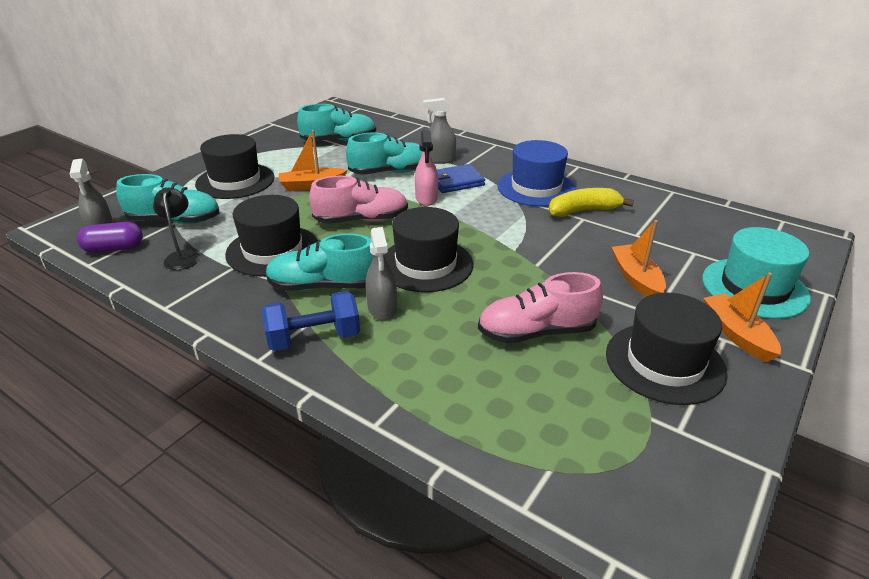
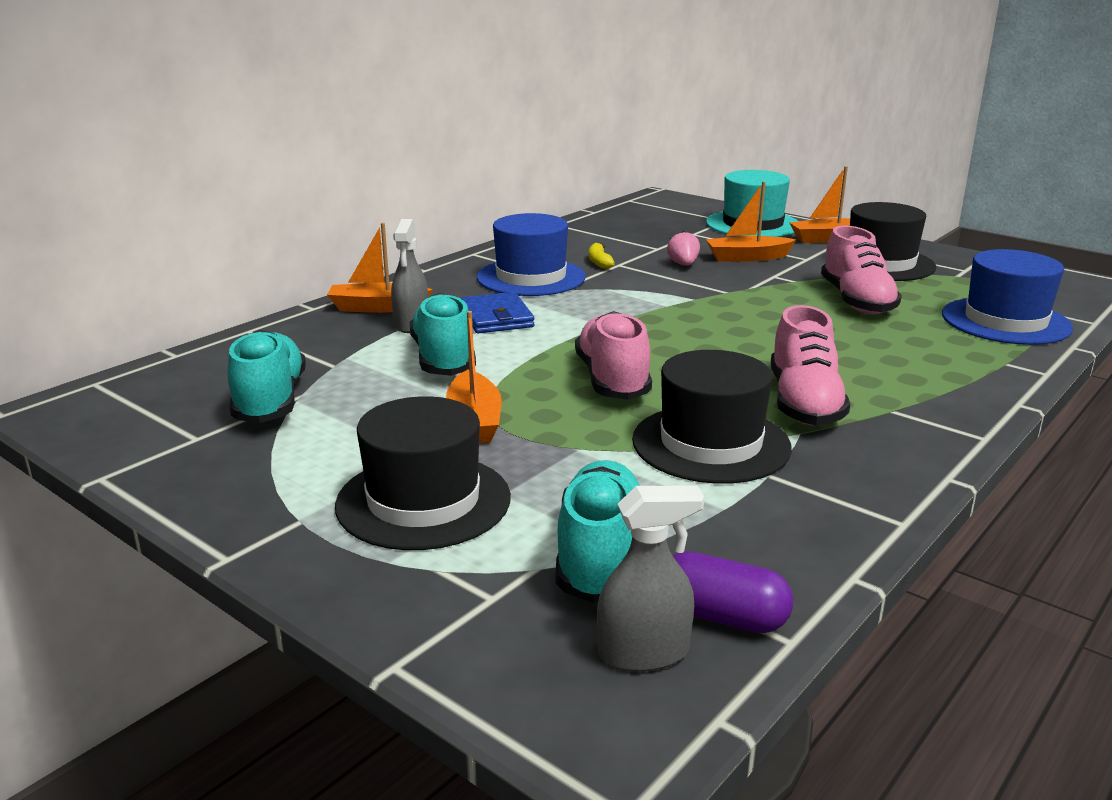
camera: 85 degrees left, 10 degrees down
(114, 248) = (721, 616): purple capsule -> purple capsule turned 60 degrees counterclockwise
(183, 256) = (740, 526): black lamp -> none
(314, 338) = (923, 405): blue dumbbell -> none
(323, 286) = (804, 403): turquoise shoe -> pink shoe
(382, 308) = (842, 368): grey spray bottle -> none
(426, 198) = (547, 337): pink spray bottle -> none
(426, 264) = (735, 343): black hat -> none
(463, 149) = (378, 308): none -> orange boat
(508, 427) = (1005, 321): none -> blue hat
(583, 211) = (599, 262): yellow banana -> yellow banana, size x0.56
(597, 246) = (683, 264): none -> pink strawberry

